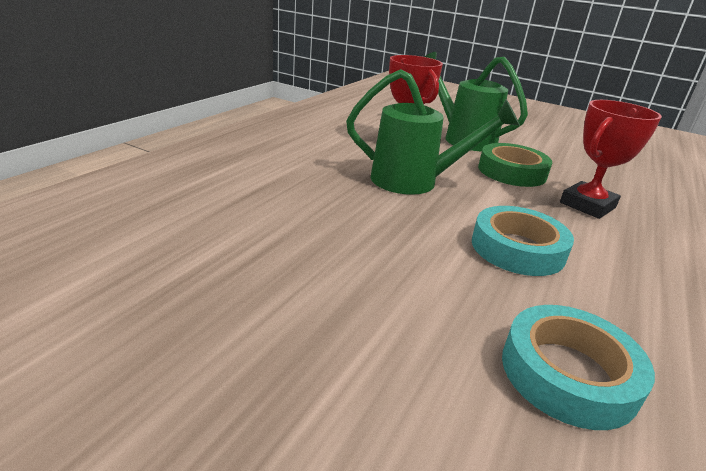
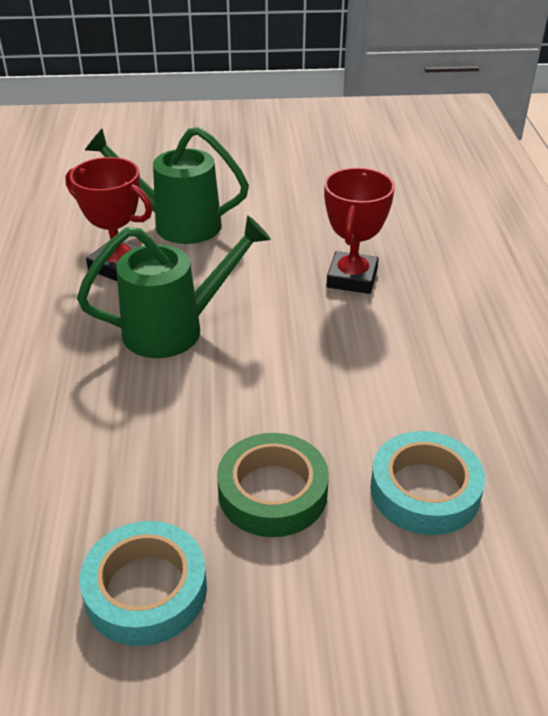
camera: 30 degrees left, 10 degrees up
(512, 172) = (259, 260): green tape -> green tape (272, 492)
(517, 248) = (324, 375): turquoise tape -> turquoise tape (146, 590)

